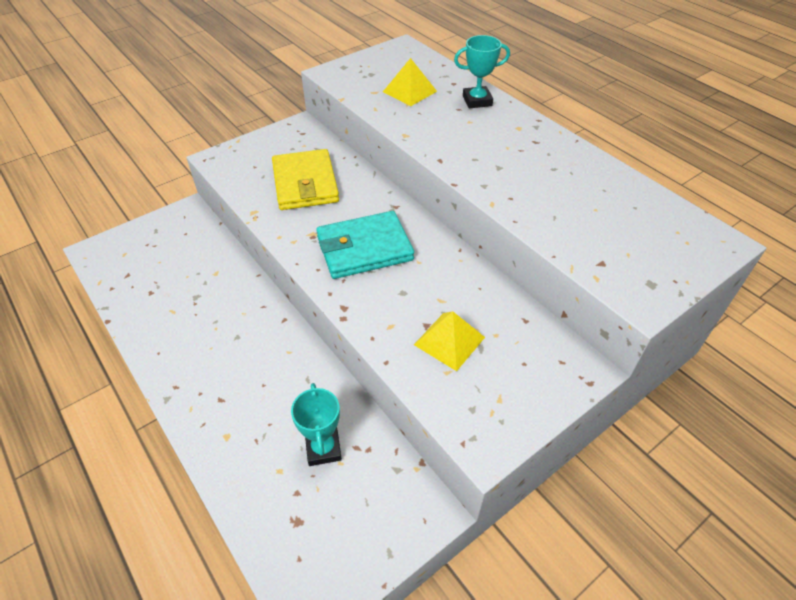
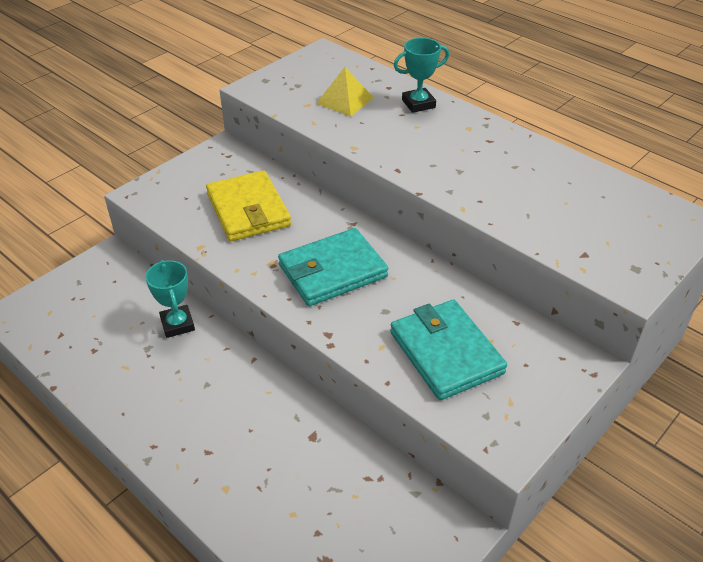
camera: 10 degrees left, 5 degrees down
(323, 448) = (333, 484): turquoise trophy -> turquoise trophy (177, 324)
(449, 341) = (446, 353): yellow pyramid -> turquoise wallet

